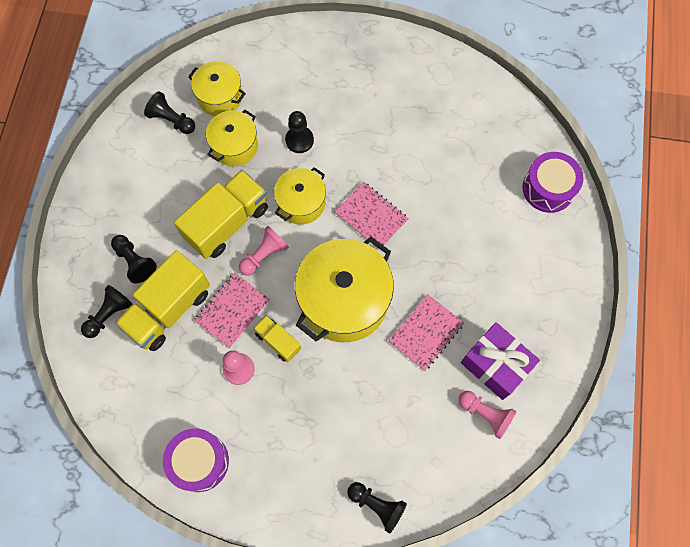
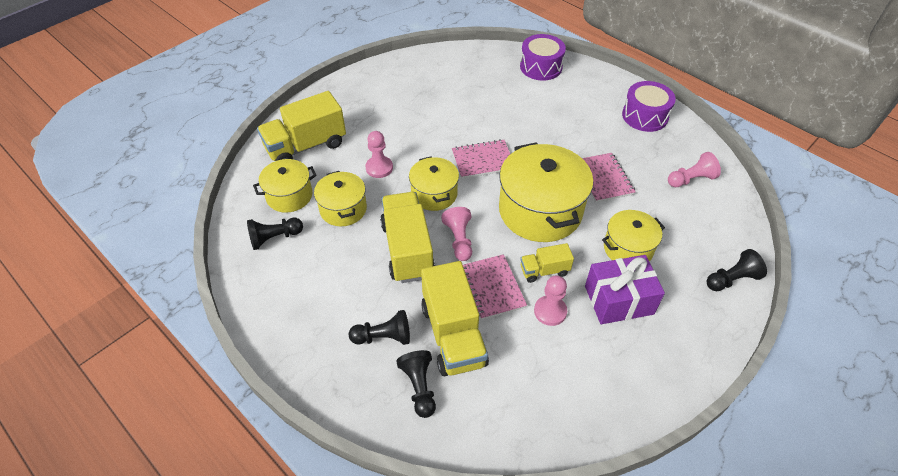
camera: 55 degrees left, 20 degrees down
(199, 461) = (620, 388): purple drum -> purple drum (645, 116)
(282, 67) = (306, 146): none -> yellow truck
(299, 140) = (379, 168): black pawn -> pink pawn
(351, 398) = (628, 248): none -> yellow pot
(495, 365) = (655, 155): purple gift -> purple gift (619, 300)

